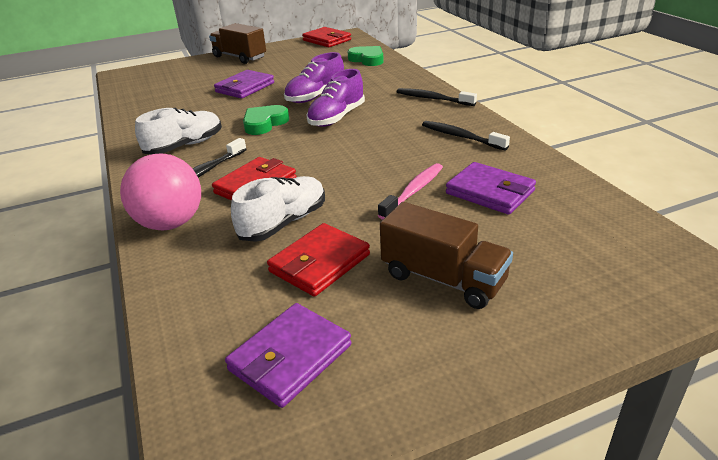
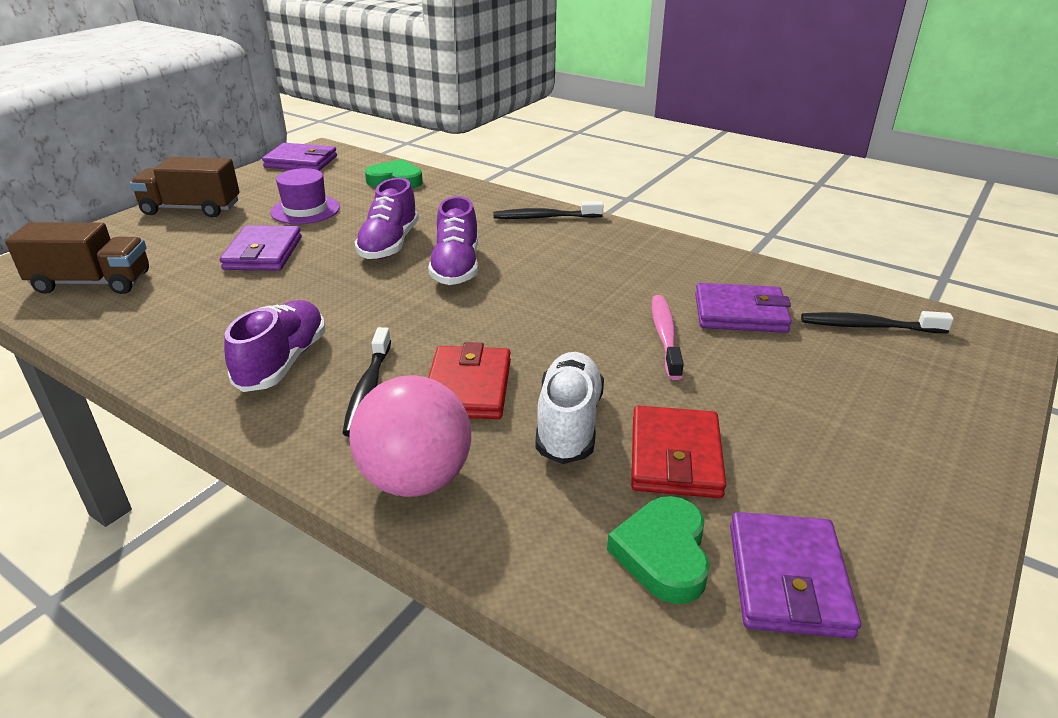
camera: 35 degrees left, 0 degrees up
(185, 146) = (282, 362): white shoe -> purple shoe
(264, 123) = (365, 299): green heart -> green heart (663, 554)
(295, 68) = (305, 210): none -> purple hat
(327, 40) = (301, 162): red wallet -> purple wallet
(443, 279) = (815, 424): brown truck -> brown truck (92, 283)
(461, 137) = (633, 257): black toothbrush -> black toothbrush (868, 326)

